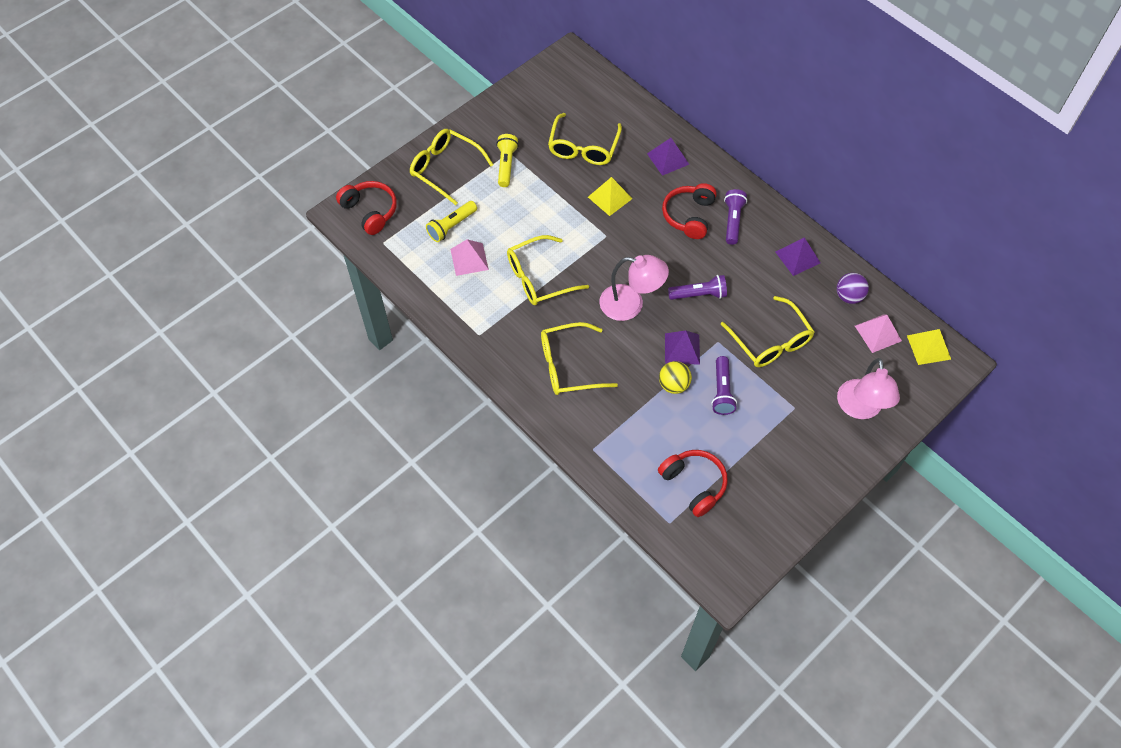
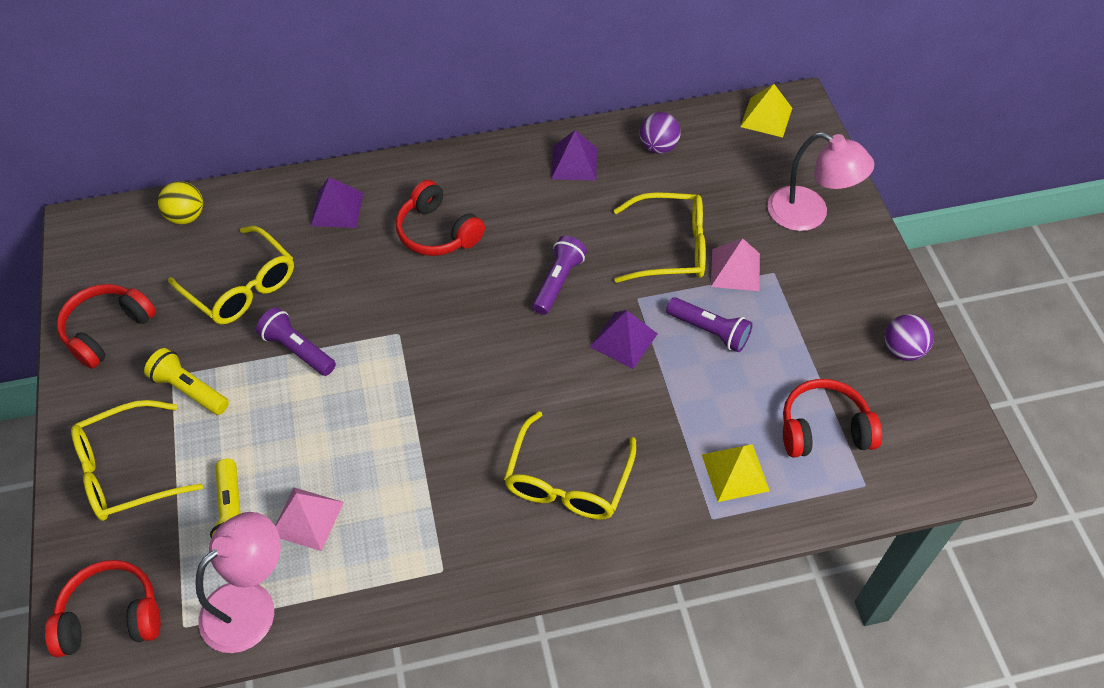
camera: 60 degrees left, 5 degrees down
(516, 109) = (107, 330): none -> red headphones
(539, 278) = (405, 445): yellow glasses -> none
(610, 197) = (343, 298): yellow pyramid -> yellow pyramid (735, 472)
(630, 304) = (522, 361): pink lamp -> pink lamp (250, 604)
(673, 385) = (670, 376): yellow ball -> yellow ball (186, 216)
(733, 221) = (479, 195): purple flashlight -> purple flashlight (298, 350)
(787, 507) = (902, 350): none -> purple ball
(878, 333) = (722, 148): pink pyramid -> pink pyramid (735, 270)

